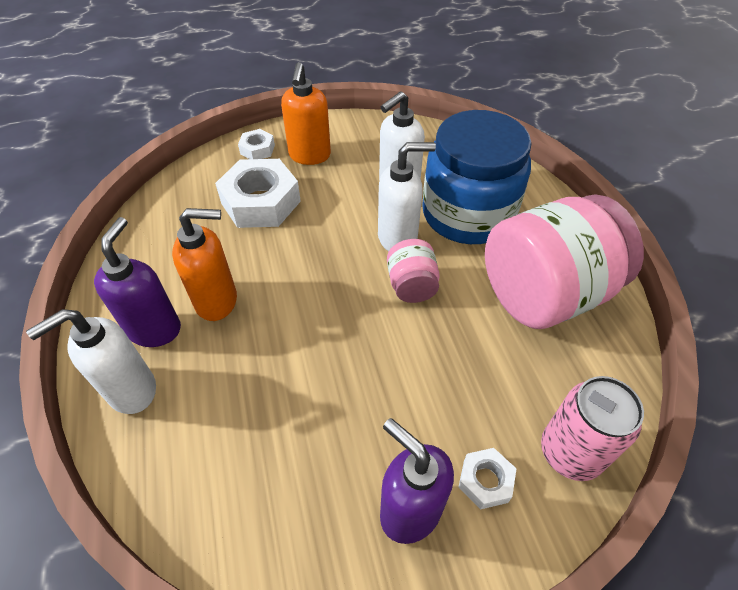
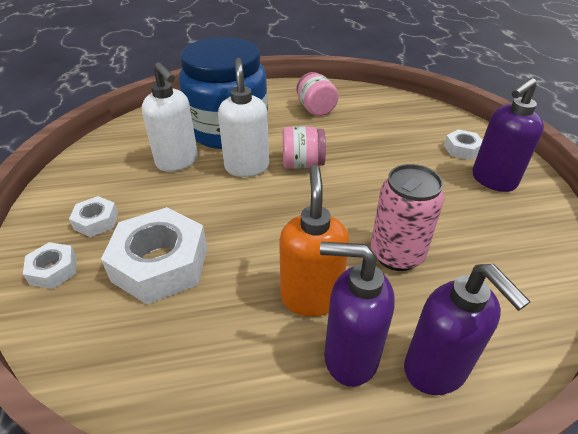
camera: 85 degrees left, 10 degrees down
(131, 391) = (436, 370): white soap dispenser -> purple soap dispenser
(309, 156) = (96, 221): orange soap dispenser -> white nut
(545, 293) = (315, 109): pink jar -> pink jar, size x0.45
(570, 452) = (434, 118): pink can -> pink can (396, 254)

